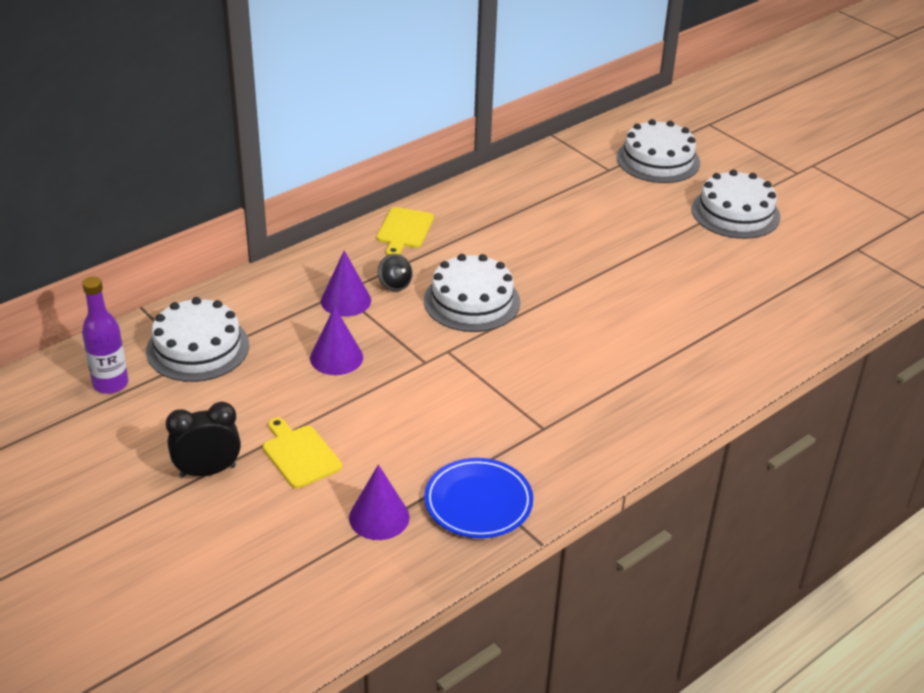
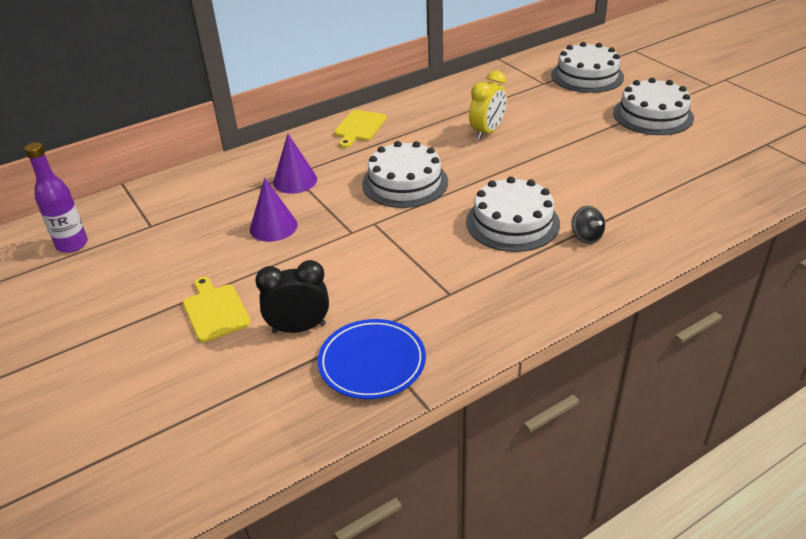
camera: 10 degrees right, 0 degrees up
(198, 348) = (157, 216): white cake -> white cake (512, 222)
(207, 471) = (127, 323): black clock -> black clock (299, 328)
(379, 517) = (272, 373): purple cone -> none
(395, 284) = (340, 168): black spinning top -> black spinning top (586, 237)
(553, 235) = (487, 132): none -> yellow clock

